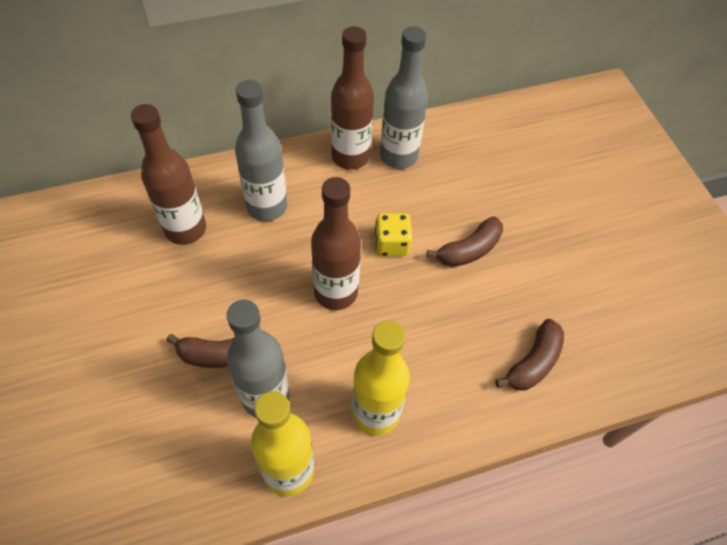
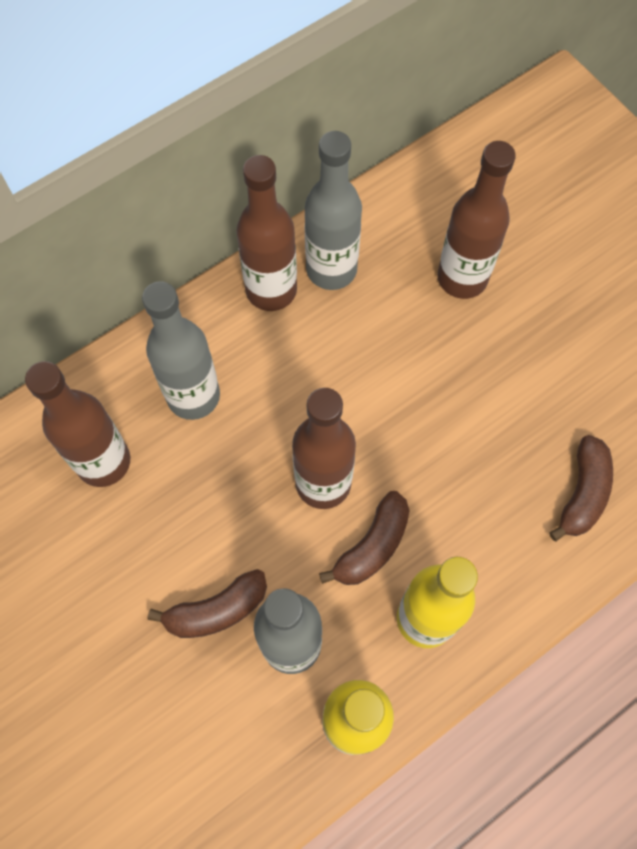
camera: 15 degrees left, 10 degrees up
(391, 244) = (367, 396): yellow dice -> none
(469, 250) = (462, 372): brown banana -> brown banana (372, 546)
(492, 188) = (462, 278): none -> brown bottle

